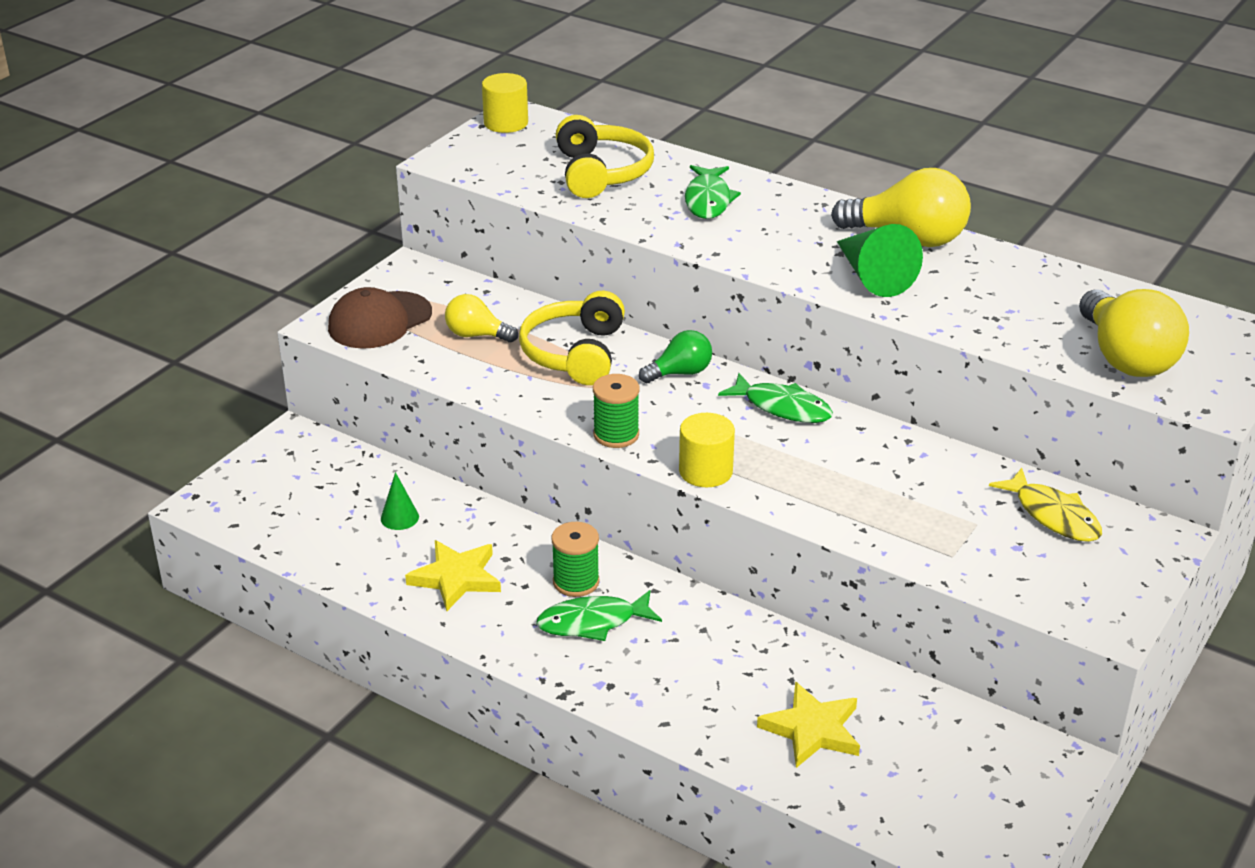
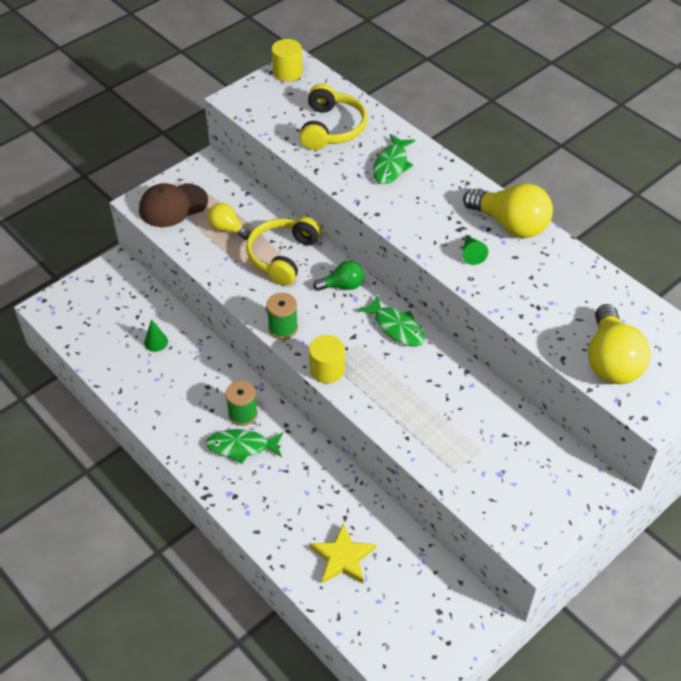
camera: 15 degrees right, 15 degrees up
(456, 578) = (173, 395): yellow star -> none
(872, 276) = (471, 254): green cone -> green cone, size x0.53
(1052, 515) = (534, 453): yellow fish -> none

